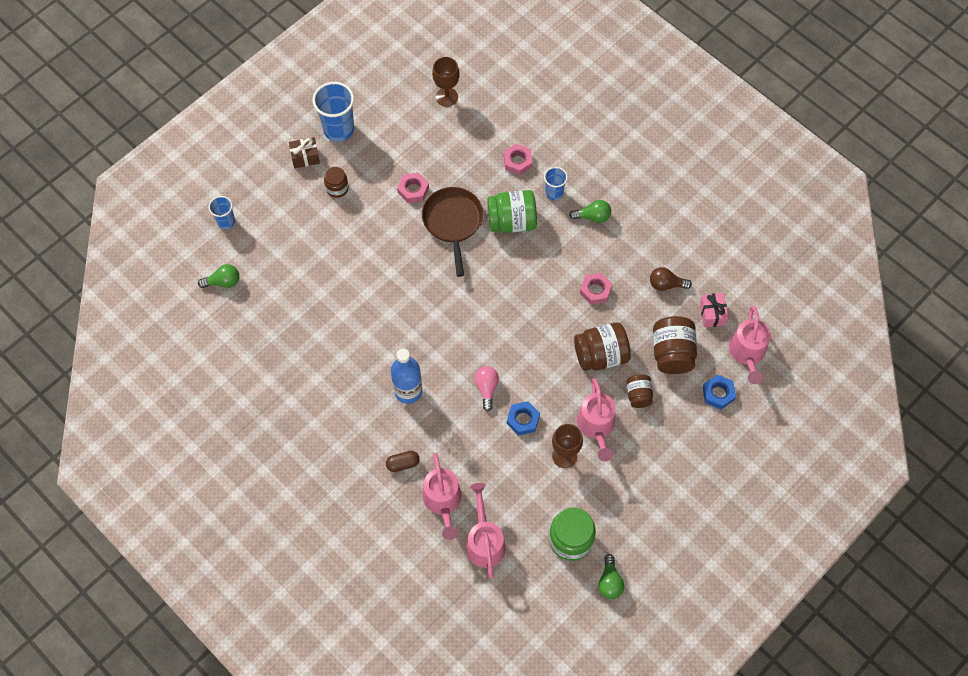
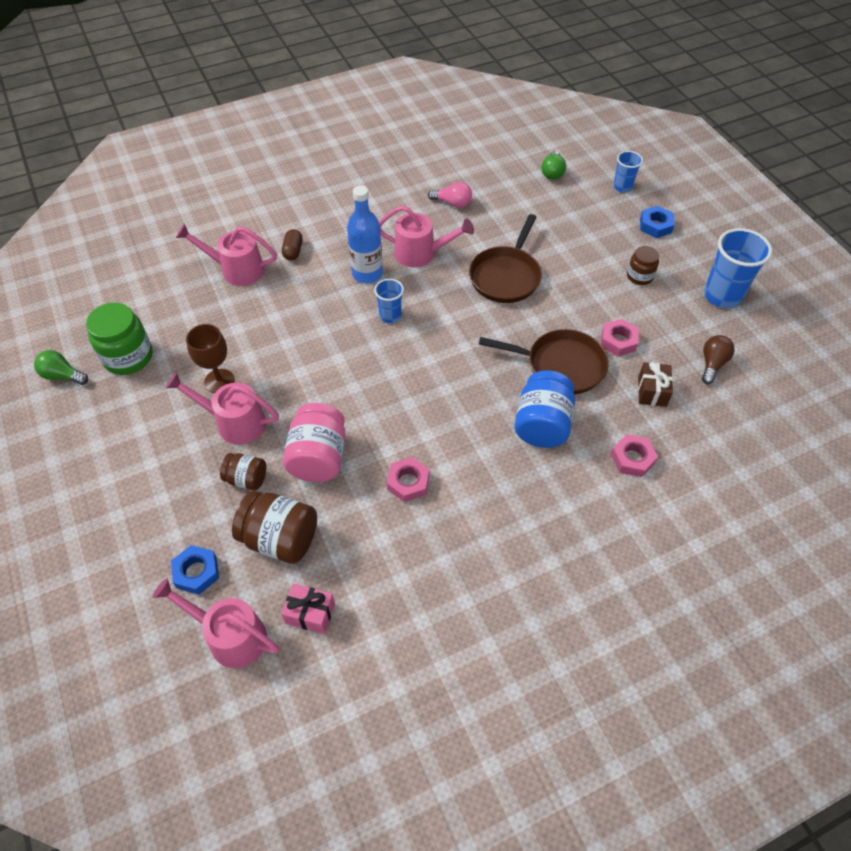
camera: 110 degrees right, 10 degrees down
(305, 157) = (689, 260): brown gift -> brown gift (652, 391)
(372, 284) = (506, 276): none -> brown pan
(447, 97) = (754, 411): brown goblet -> none
(484, 541) = (177, 289): pink watering can -> pink watering can (421, 253)
(486, 388) = (336, 337): pink light bulb -> pink light bulb (452, 203)
(512, 221) = (542, 424): green jar -> blue jar
(523, 420) = (282, 357): blue nut -> blue nut (655, 225)
(554, 193) = (571, 485): blue cup -> blue cup (390, 316)
(592, 217) = (519, 518): green light bulb -> none
(601, 355) = (318, 457): brown jar -> pink jar
(666, 284) = (380, 571): brown light bulb -> brown light bulb (712, 364)

